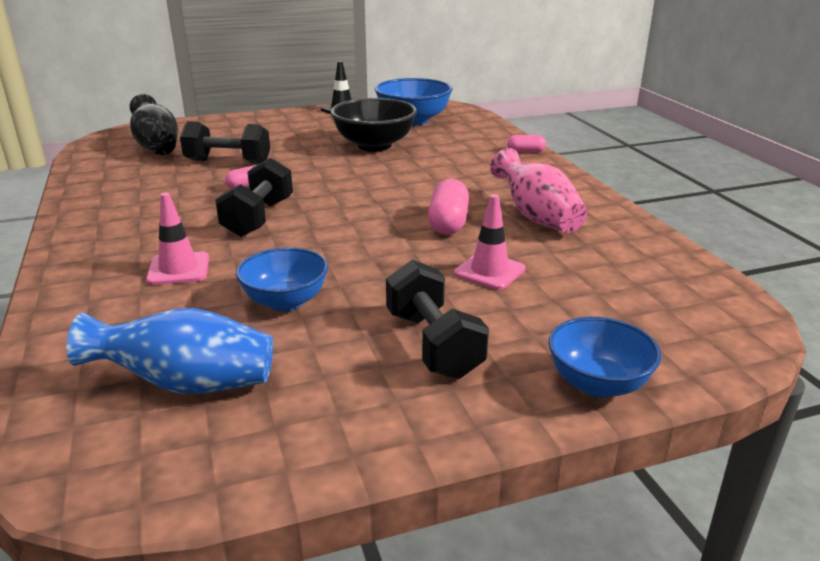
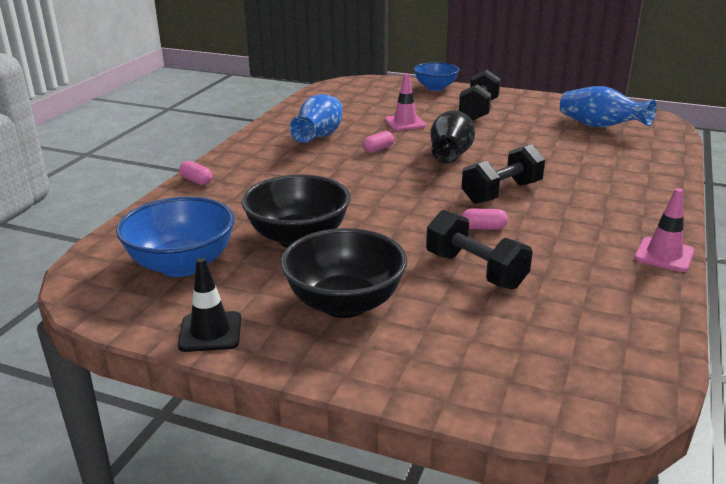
camera: 140 degrees left, 0 degrees up
(157, 147) = (546, 340): black vase -> black vase (451, 155)
(178, 269) = (584, 174): pink traffic cone -> pink traffic cone (664, 255)
(285, 301) = (530, 141): blue bowl -> none
(292, 131) = (345, 303): none -> black bowl
(448, 223) = (378, 149): pink capsule -> pink capsule, size x0.59
(536, 217) = (319, 136): pink vase -> blue vase

